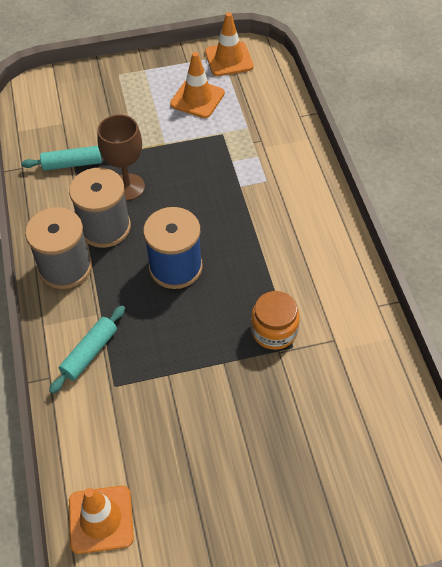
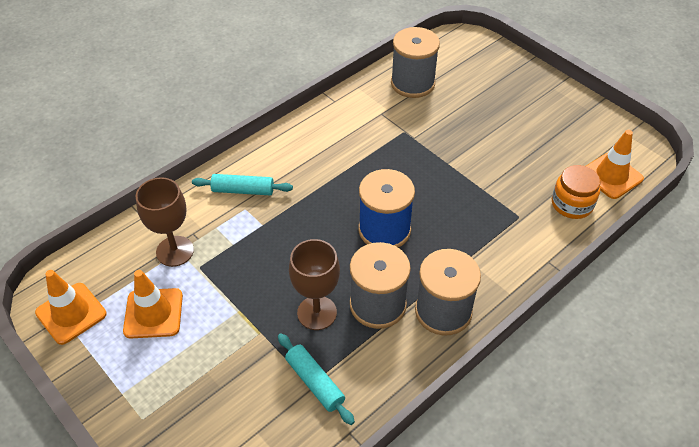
camera: 120 degrees left, 5 degrees down
(90, 353) = (507, 246): turquoise rolling pin -> turquoise rolling pin (243, 190)
(249, 125) = (175, 251): none -> brown goblet
(274, 331) = (398, 146): orange jar -> orange jar (572, 204)
(369, 397) = (412, 83): none -> grey spool

